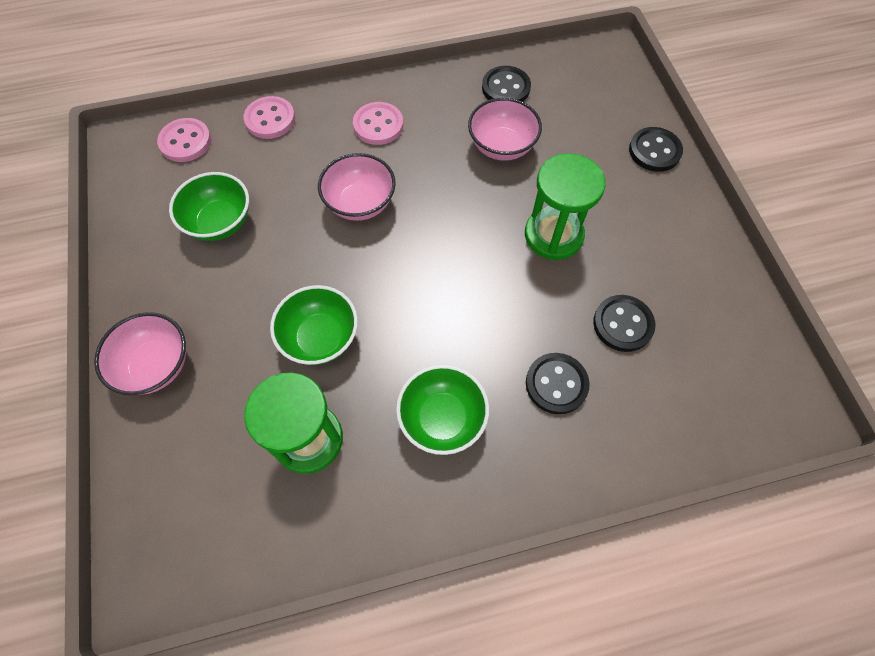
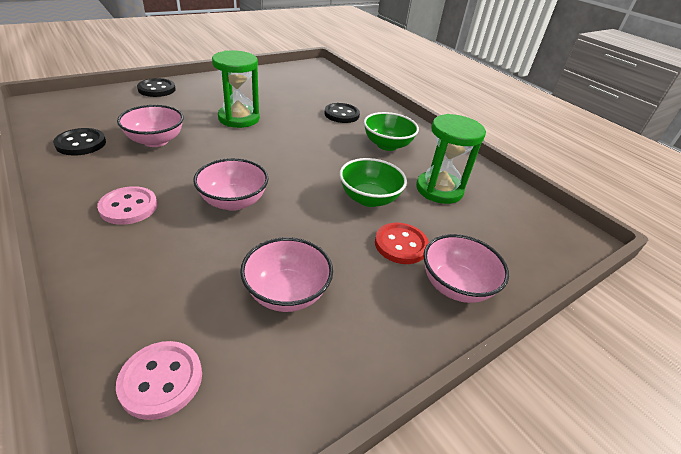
camera: 115 degrees left, 25 degrees down
(220, 222) = (287, 293): green bowl -> pink bowl
(232, 339) = (401, 245): none -> red button
(270, 119) = (115, 296): pink button -> none
(623, 324) = (294, 98): black button -> none

